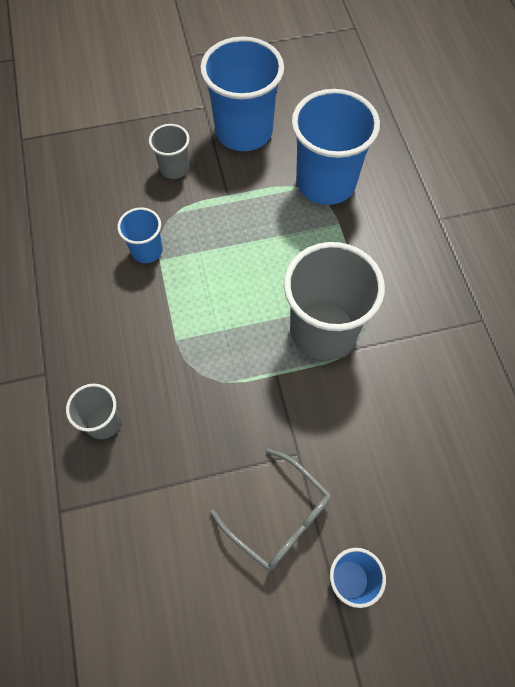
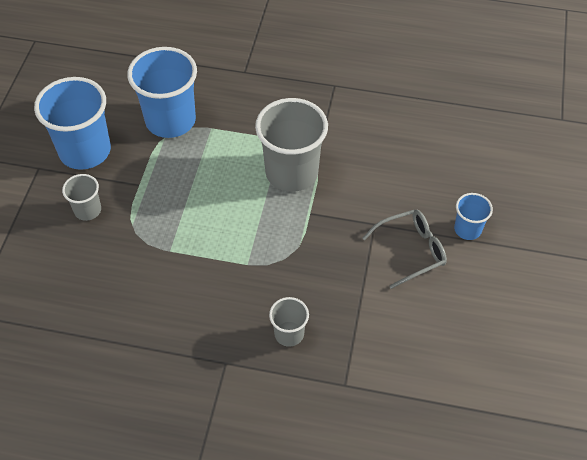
camera: 65 degrees left, 10 degrees down
(147, 250) = (156, 256): blue cup -> none

